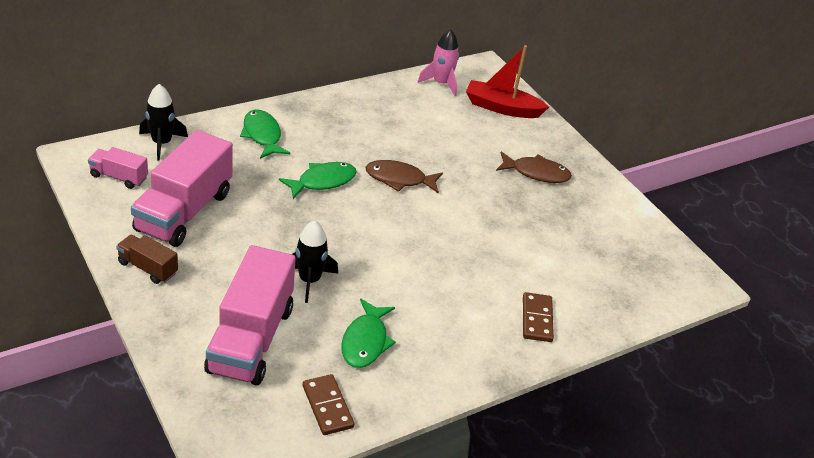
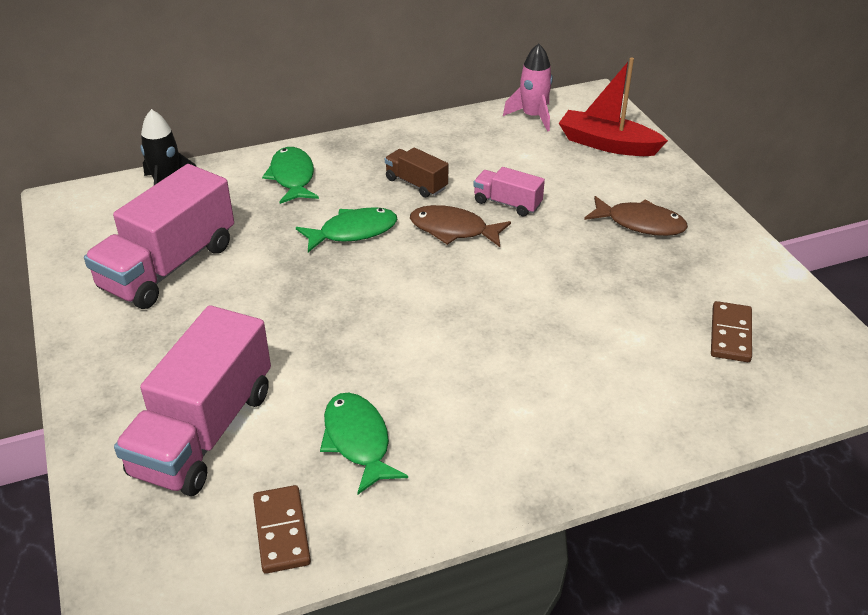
camera: 15 degrees right, 0 degrees up
(119, 177) = (104, 225): pink truck -> pink truck (507, 203)
(147, 268) = (101, 335): brown truck -> brown truck (416, 184)
(309, 280) = (303, 356): black rocket -> none
(365, 341) = (358, 441): green fish -> green fish turned 135 degrees clockwise
(536, 319) = (608, 418): brown domino -> brown domino (730, 334)

